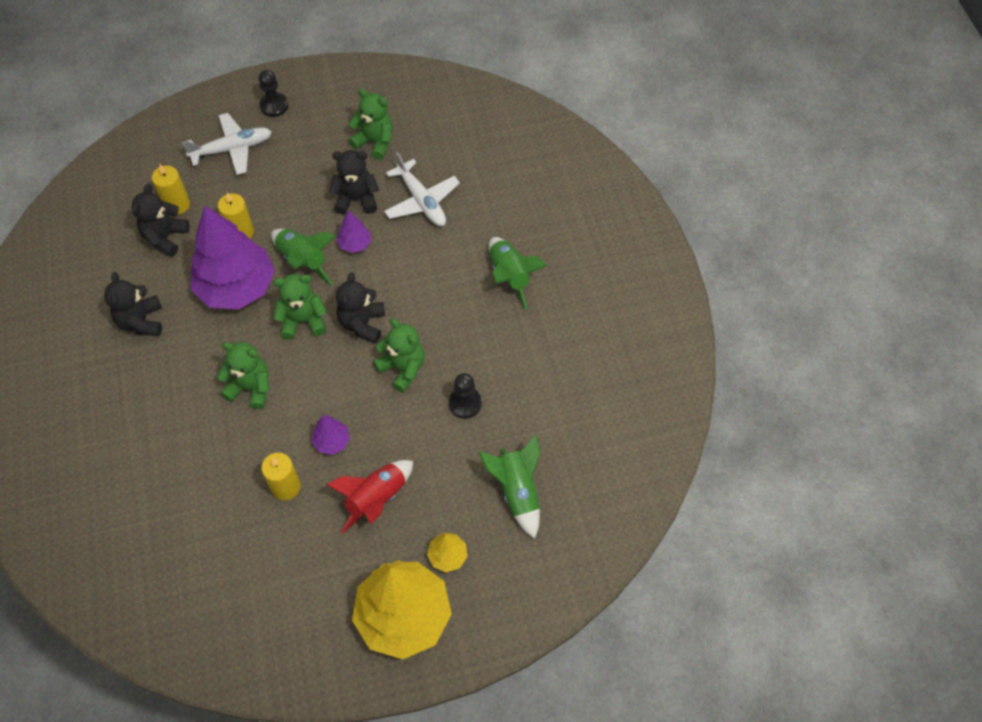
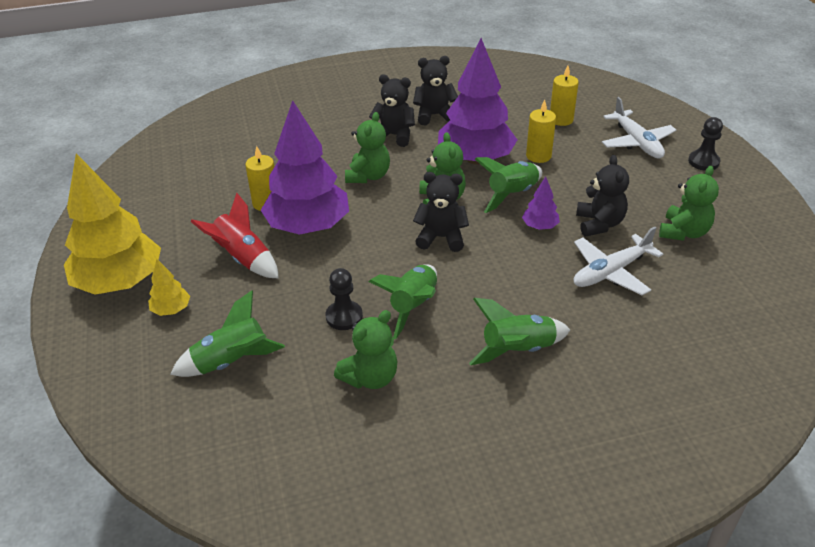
camera: 90 degrees right, 20 degrees down
(165, 237) = (523, 117): black teddy bear -> black teddy bear (394, 135)
(332, 441) = (308, 227): purple tree -> purple tree, size x2.34
(403, 368) = (388, 268): green teddy bear -> green teddy bear (370, 377)
(454, 349) = (413, 306): none -> green rocket

